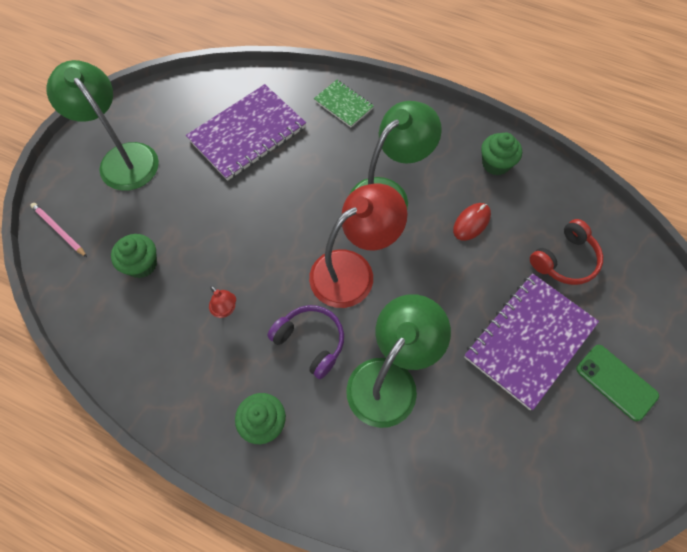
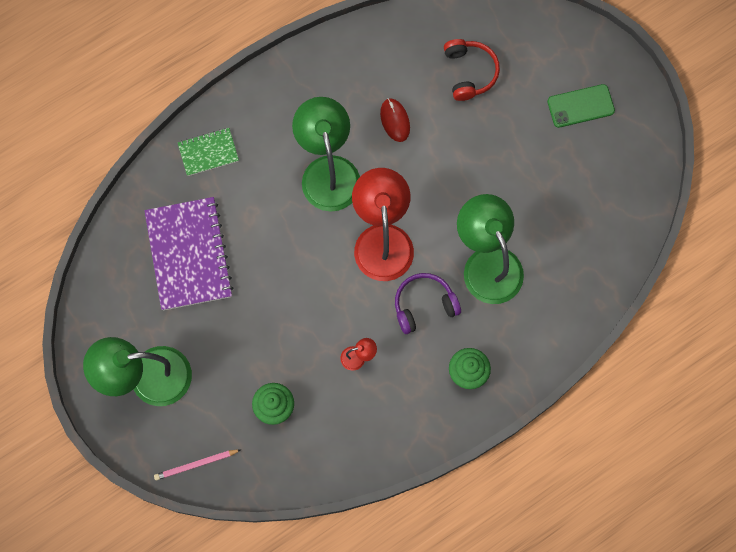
camera: 60 degrees left, 10 degrees up
(496, 164) = (352, 64): green cupcake -> none
(529, 340) = (516, 144): purple notebook -> none

